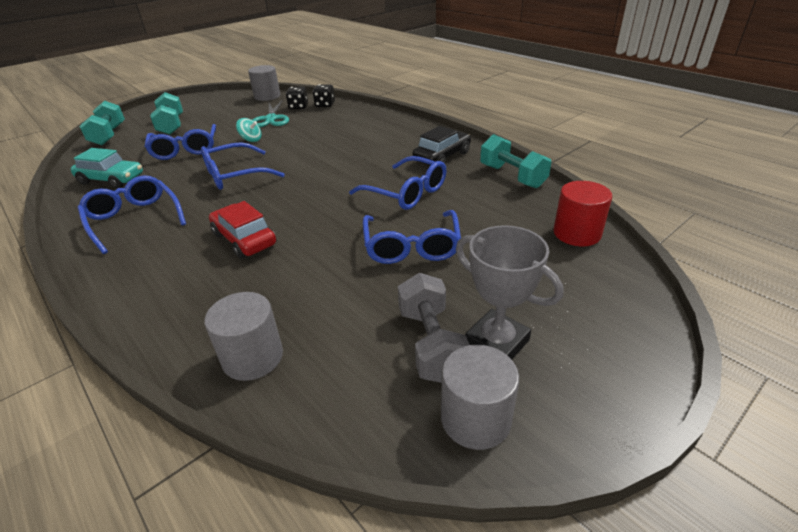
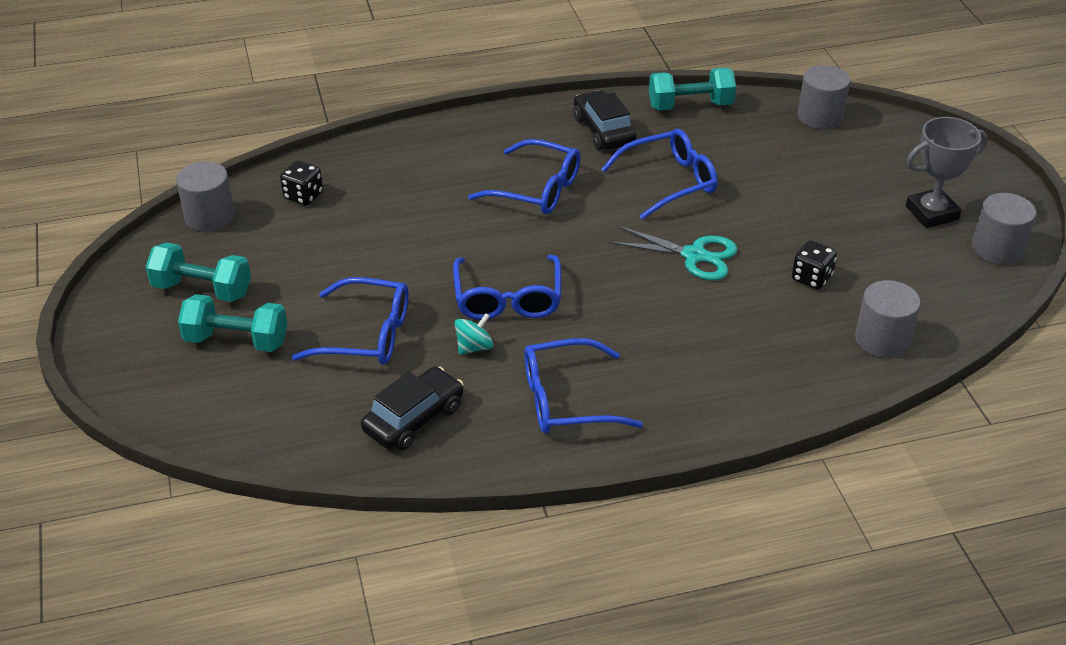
camera: 65 degrees left, 5 degrees up
(109, 135) = (203, 419): turquoise dumbbell -> turquoise dumbbell (202, 289)
(111, 179) = (413, 418): turquoise car -> black car
(244, 239) = (684, 315): red car -> none
(251, 140) = (394, 265): turquoise spinning top -> turquoise spinning top (474, 347)
(271, 119) = (327, 232): turquoise scissors -> turquoise scissors (694, 255)
(325, 105) = (324, 169): black dice -> black dice (811, 278)
(411, 247) = (778, 211): blue glasses -> blue glasses (538, 190)
(431, 344) = (916, 243): grey dumbbell -> none
(577, 233) = (820, 117): red cylinder -> grey cylinder

